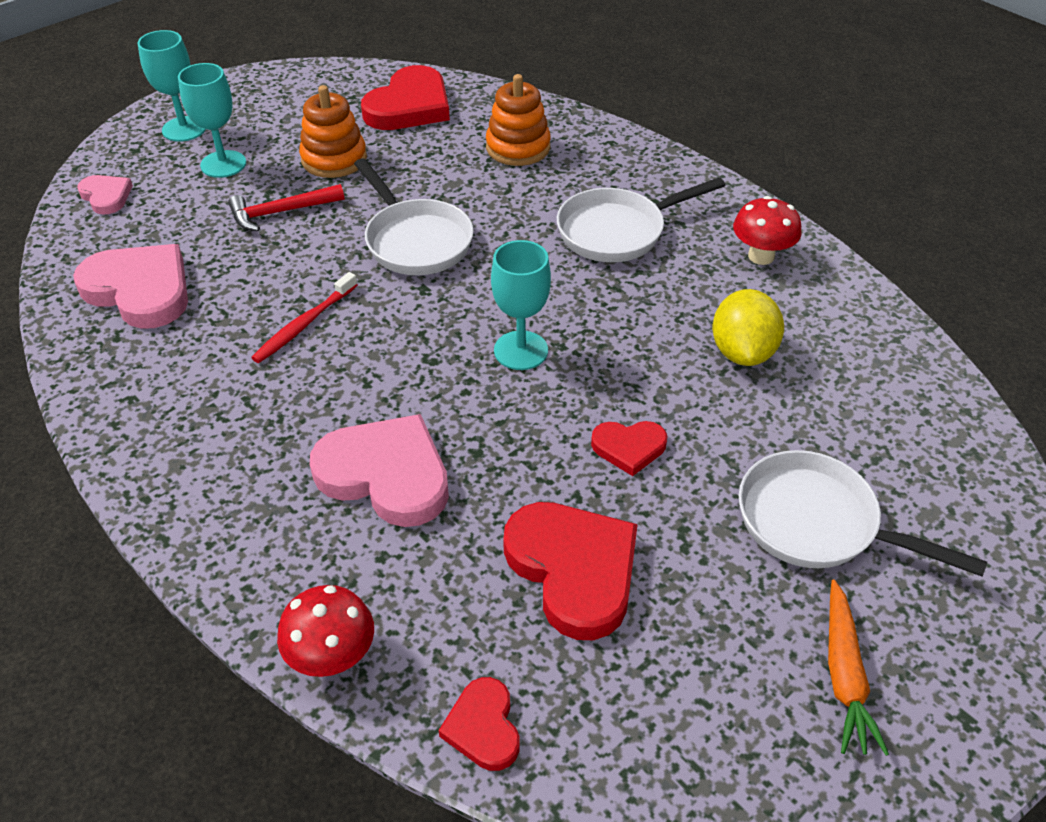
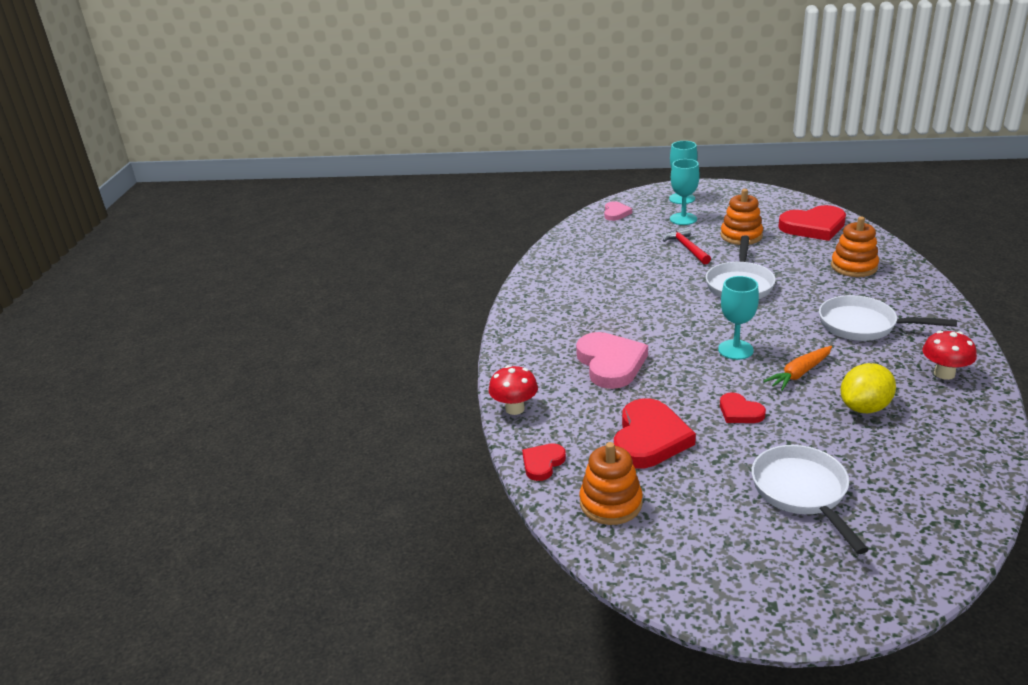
camera: 50 degrees right, 15 degrees down
(140, 290) = (589, 253): pink heart -> none
(281, 212) = (687, 248): red hammer -> red hammer turned 45 degrees clockwise
(304, 325) = (643, 294): red toothbrush -> none
(645, 720) = (611, 503): none -> orange stacking toy
(844, 675) = (729, 550): orange carrot -> orange carrot (799, 373)

